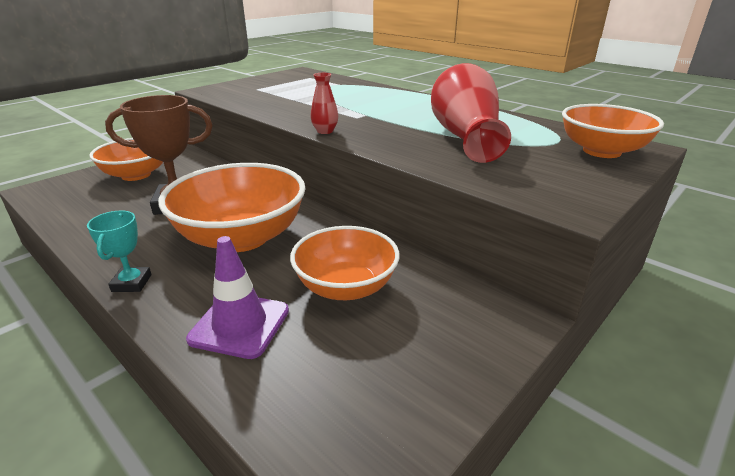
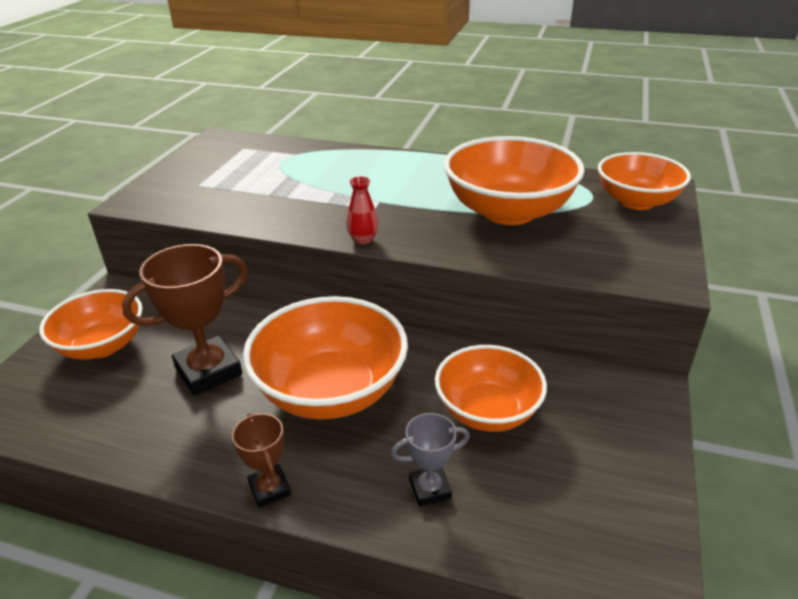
camera: 25 degrees left, 5 degrees up
(132, 283) = (270, 489): turquoise trophy -> brown trophy
(240, 325) = (430, 489): purple traffic cone -> grey trophy
(465, 137) = (508, 212): red vase -> orange bowl

